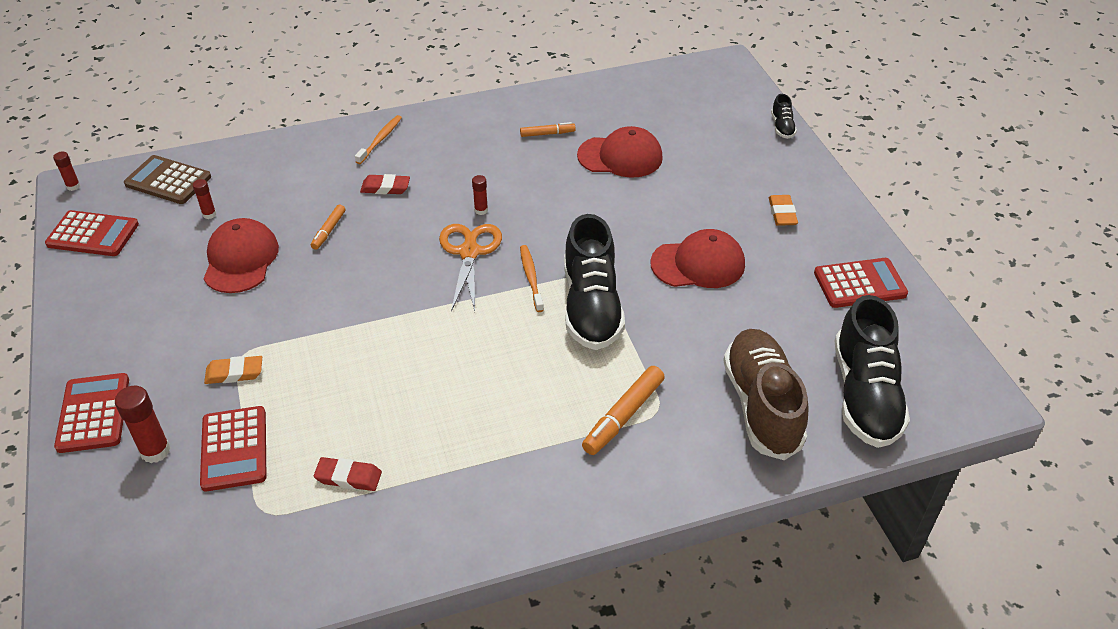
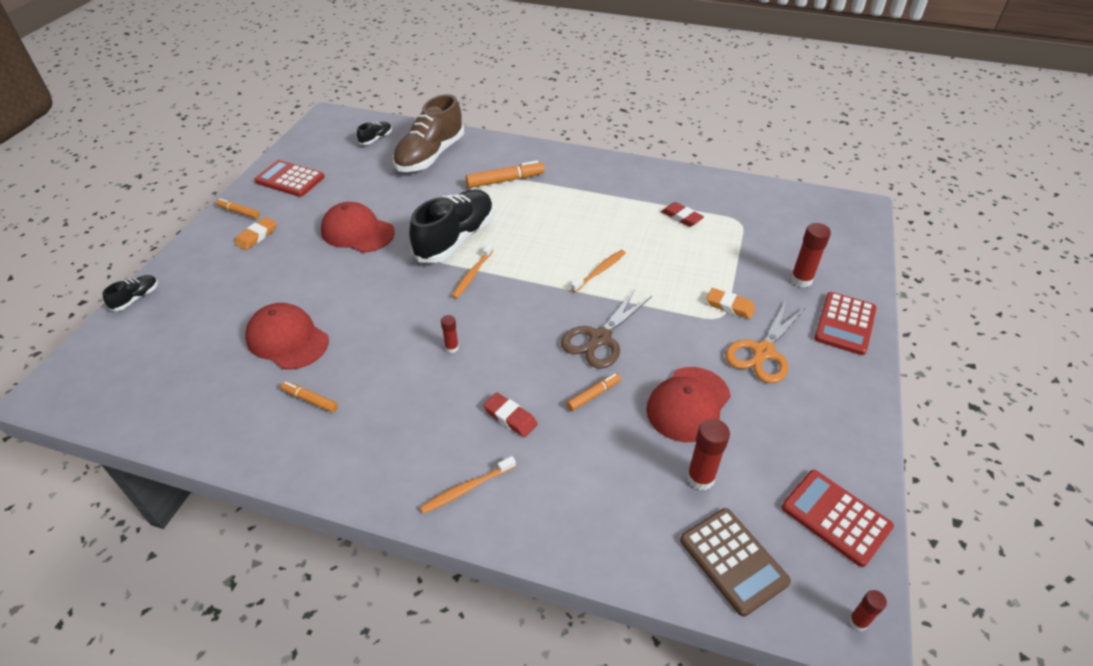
camera: 145 degrees left, 0 degrees up
(209, 214) = (700, 478): red glue stick -> red glue stick, size x1.74
(234, 449) = (746, 259): red calculator -> none
(354, 277) = (600, 338): none -> brown scissors
(403, 346) = (600, 271): none -> orange toothbrush
(469, 252) = (496, 315): orange scissors -> orange scissors (763, 352)
(840, 225) = (239, 212): none -> orange marker
(865, 395) = (376, 139): black shoe -> black shoe, size x0.43

